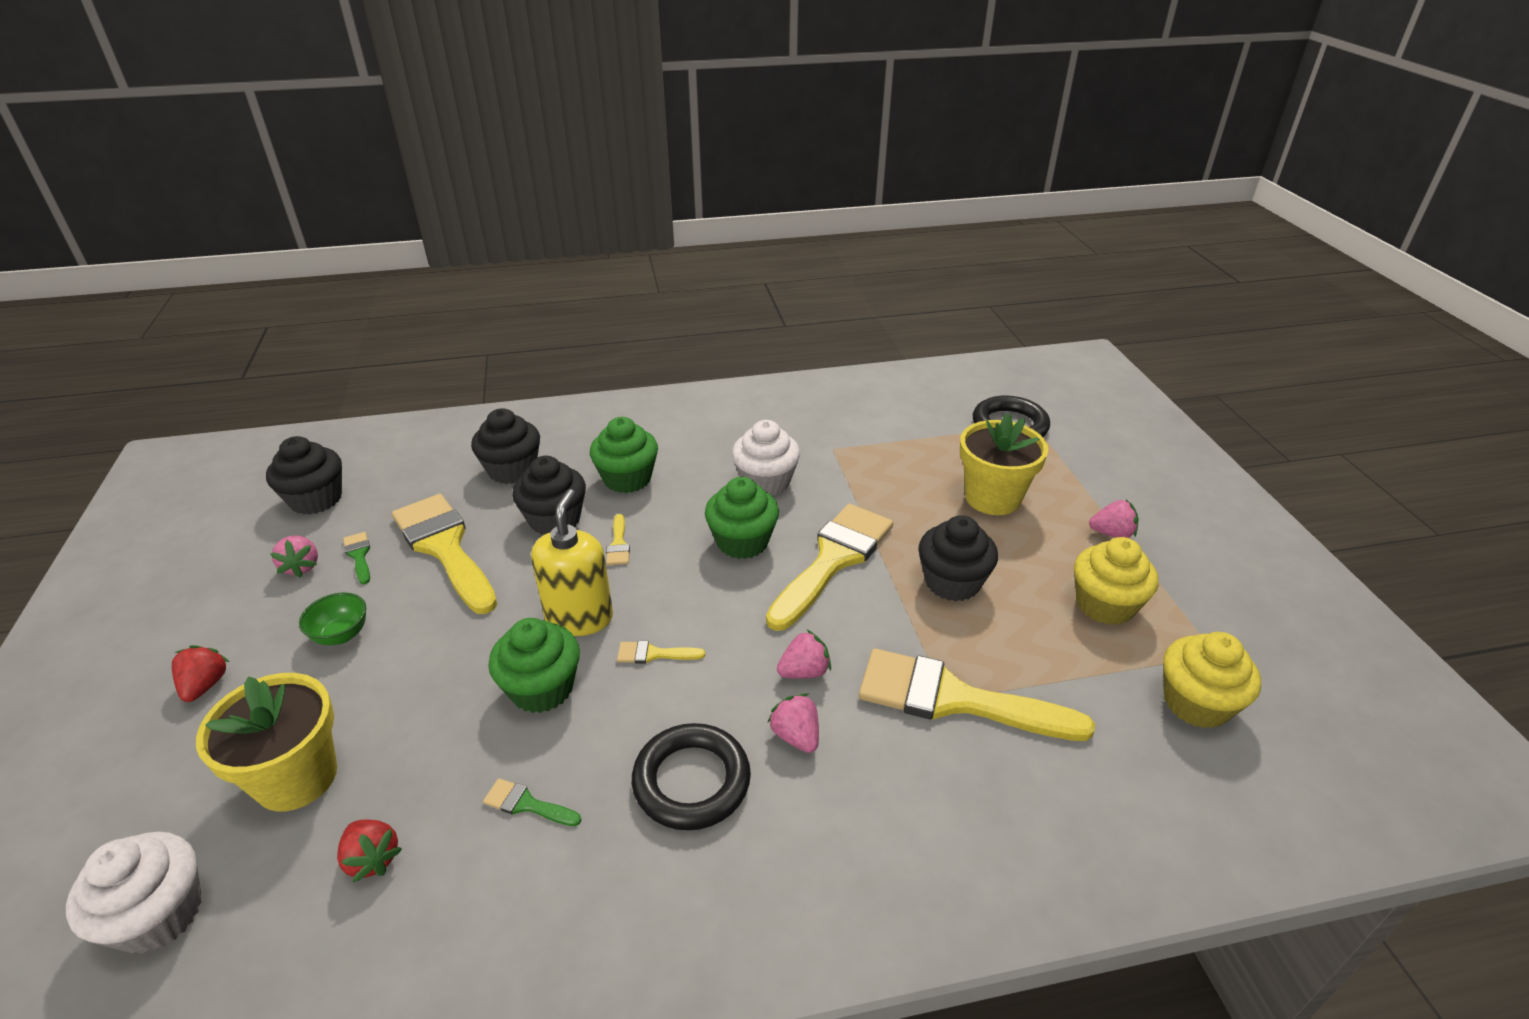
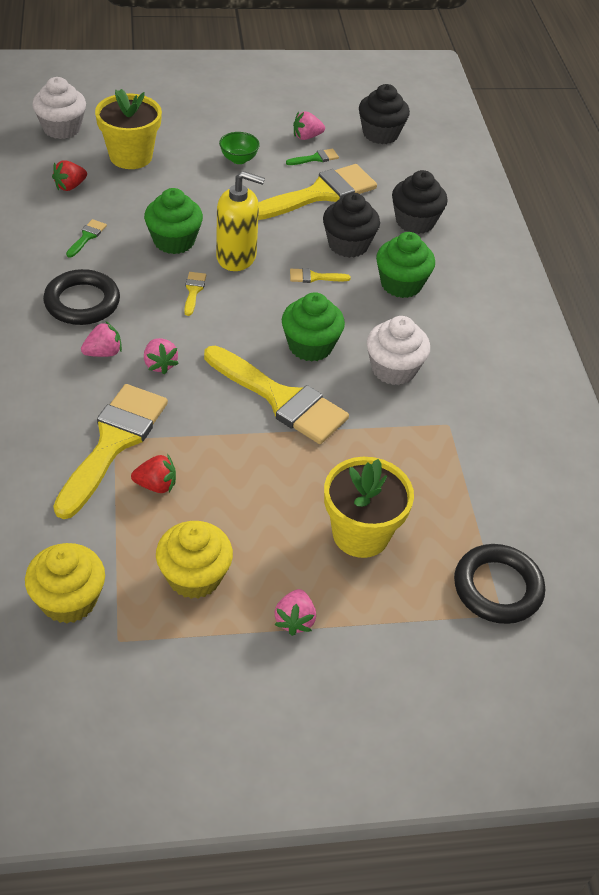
camera: 90 degrees right, 10 degrees up
(205, 685) = (207, 117): red strawberry -> red strawberry (156, 485)
(952, 582) = (241, 472): black cupcake -> none

